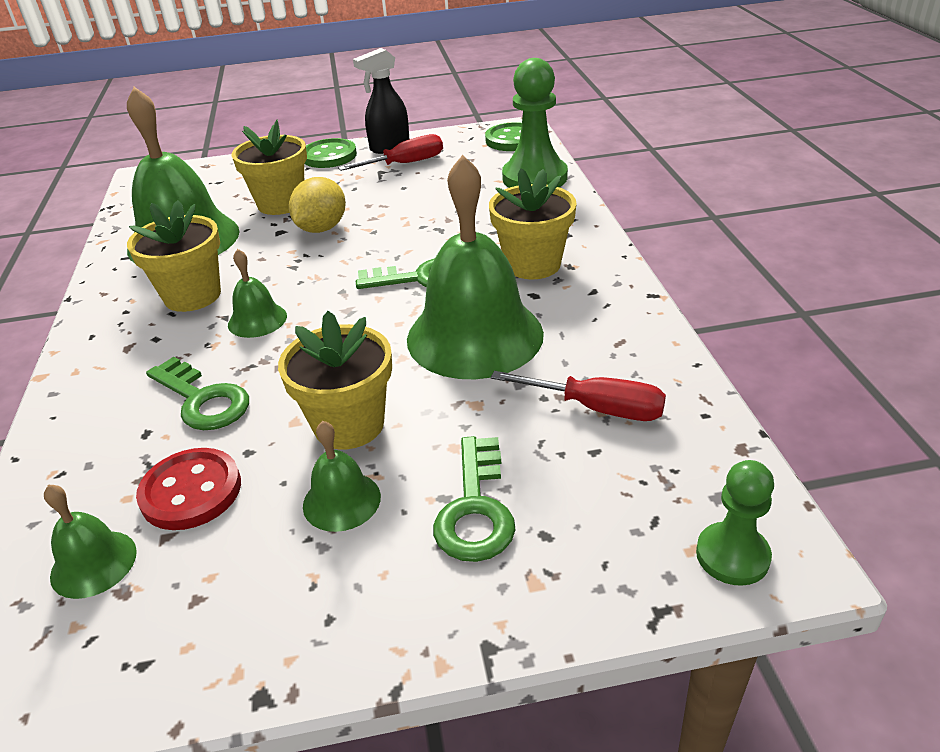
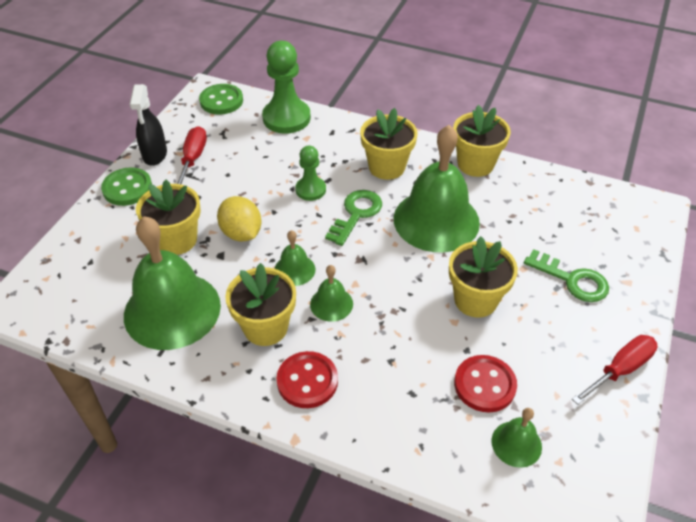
camera: 60 degrees left, 10 degrees up
(127, 351) = (307, 381): none -> red button
(202, 400) = (400, 356): green key -> none
(341, 501) = (535, 325): green bell -> green bell (294, 269)
(597, 408) = (531, 208): red screwdriver -> red screwdriver (620, 370)
(629, 324) = (475, 164): none -> yellow flower pot
(732, 556) = (647, 219): green pawn -> green pawn (310, 190)

